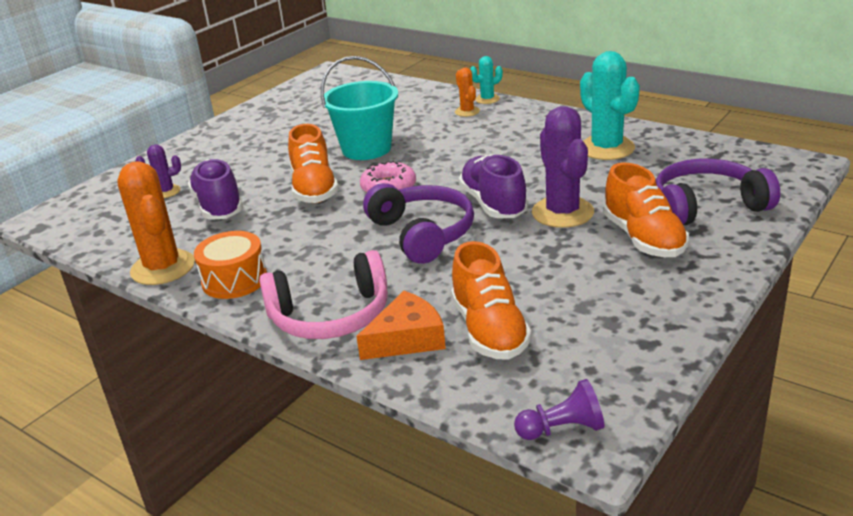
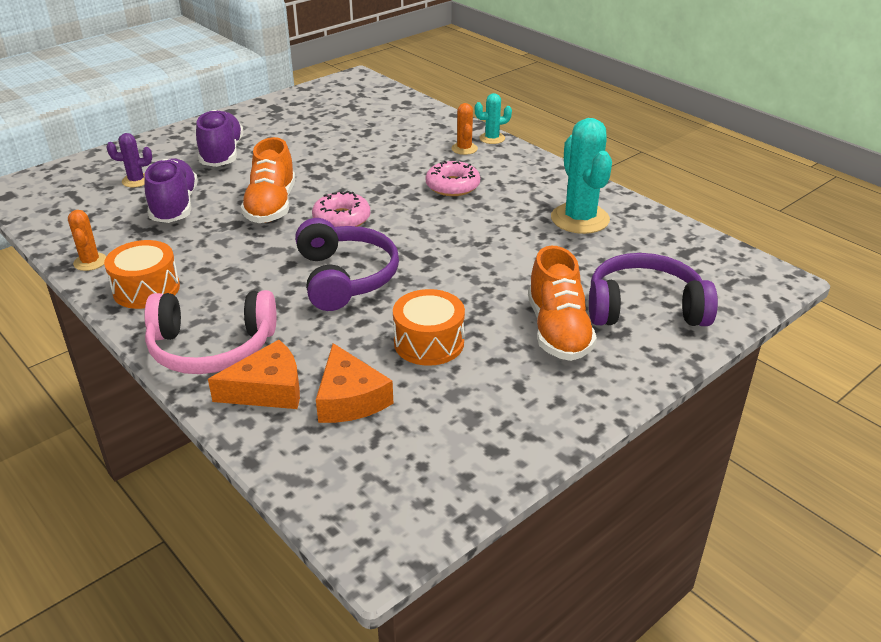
camera: 10 degrees right, 5 degrees up
(163, 268) = (90, 262): orange cactus -> orange cactus, size x0.51
(366, 149) = (344, 171): turquoise bucket -> none
(475, 143) = (452, 186): none -> pink donut
(489, 330) = (349, 399): orange shoe -> orange cheese
(493, 204) = (431, 259): purple shoe -> purple shoe (222, 154)
(534, 271) = (429, 343): none -> orange drum
(562, 212) = (494, 283): purple cactus -> none
(562, 429) = (358, 523): purple pawn -> none

